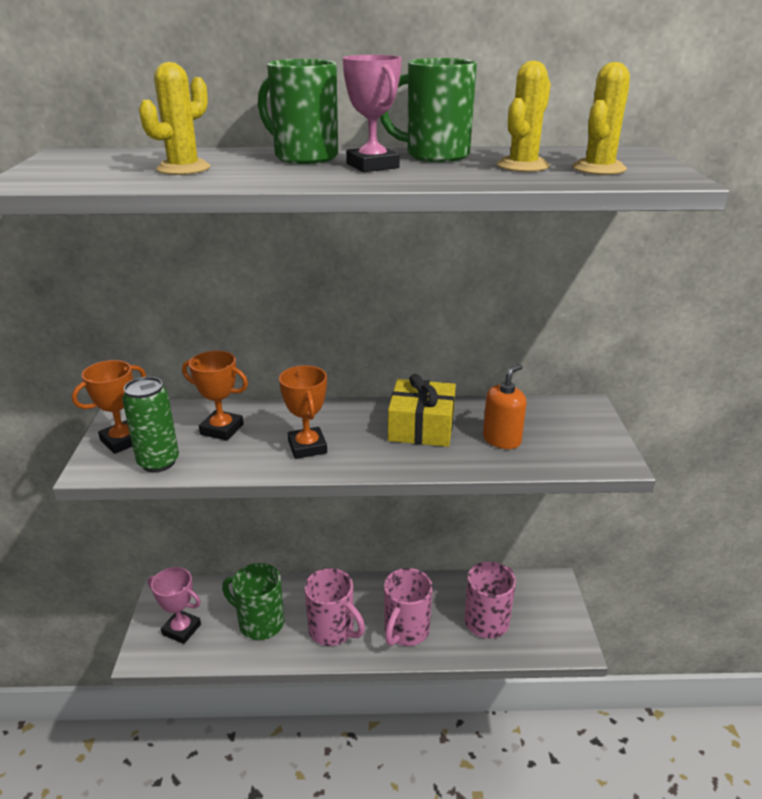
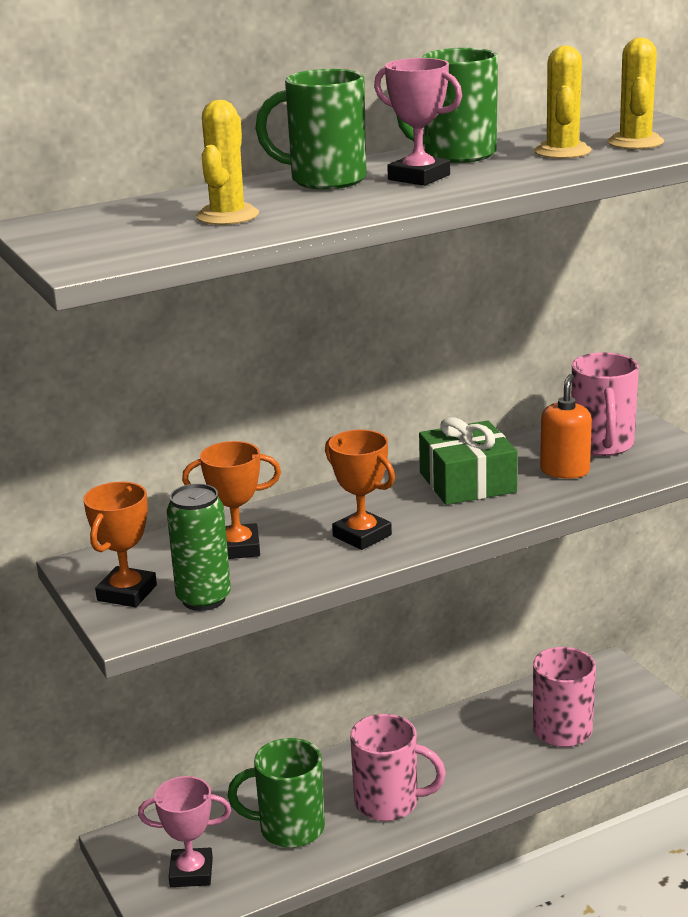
camera: 25 degrees left, 5 degrees down
(406, 631) = (477, 772): pink mug -> pink mug (602, 445)
(421, 427) = (467, 482): yellow gift -> green gift

